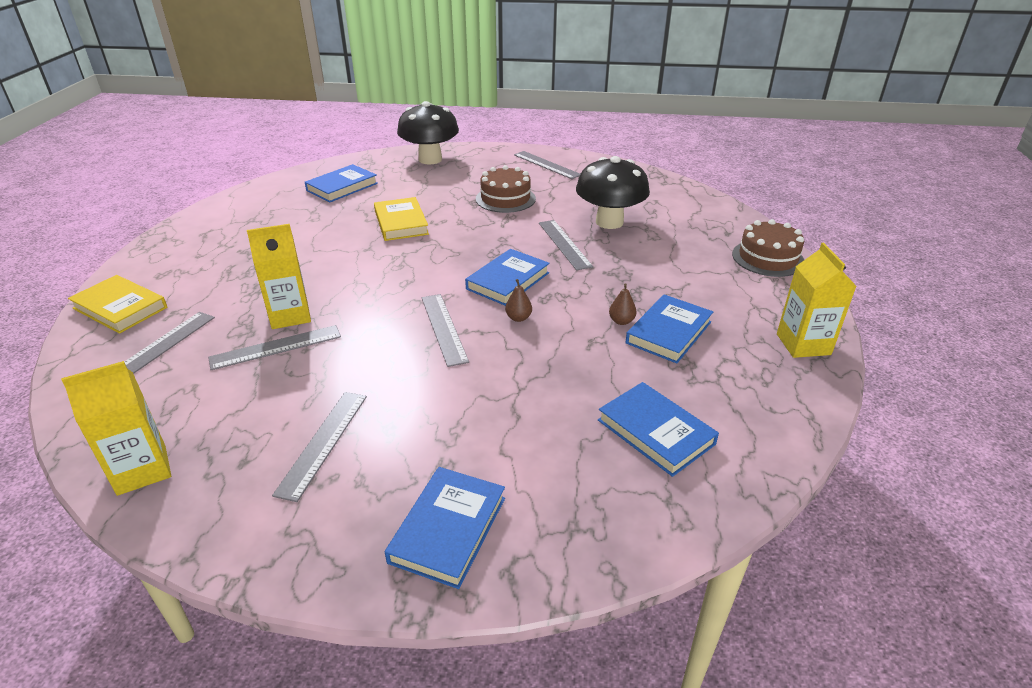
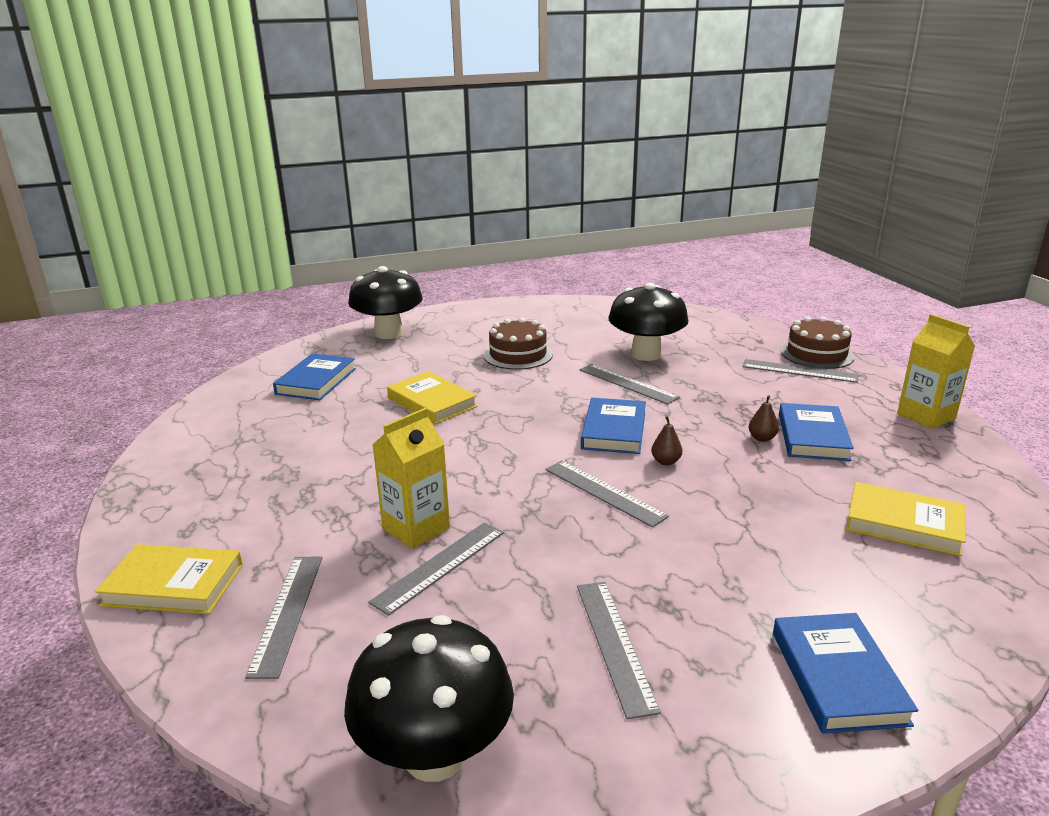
camera: 25 degrees left, 10 degrees down
(142, 470) = (435, 754): yellow carton -> black mushroom
(546, 165) = (522, 315): grey ruler -> grey ruler (799, 371)
(655, 432) = (903, 524): blue book -> yellow book

